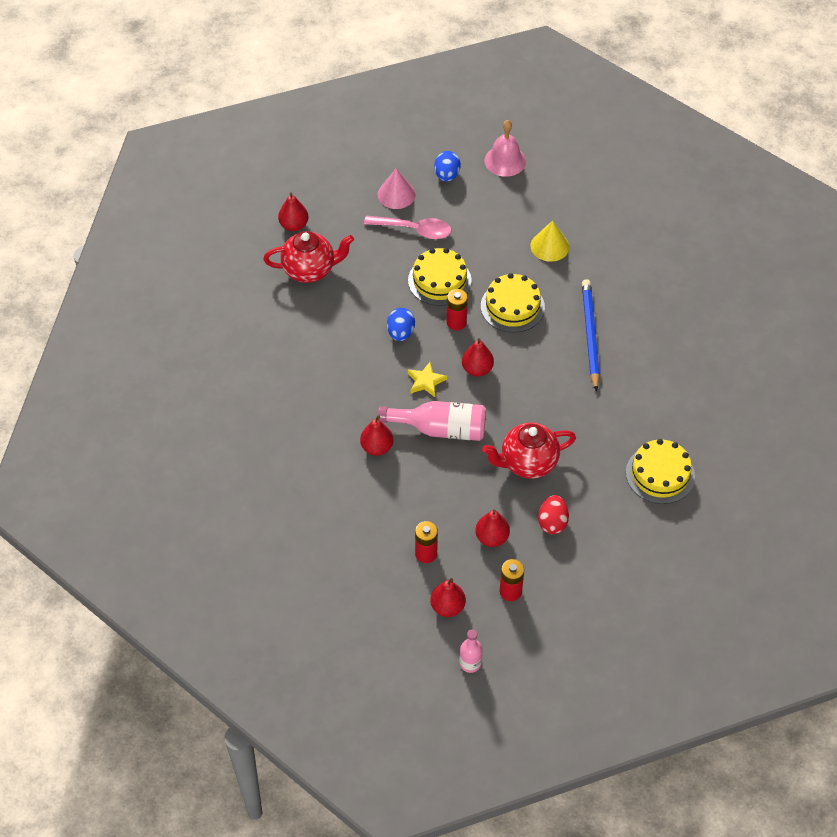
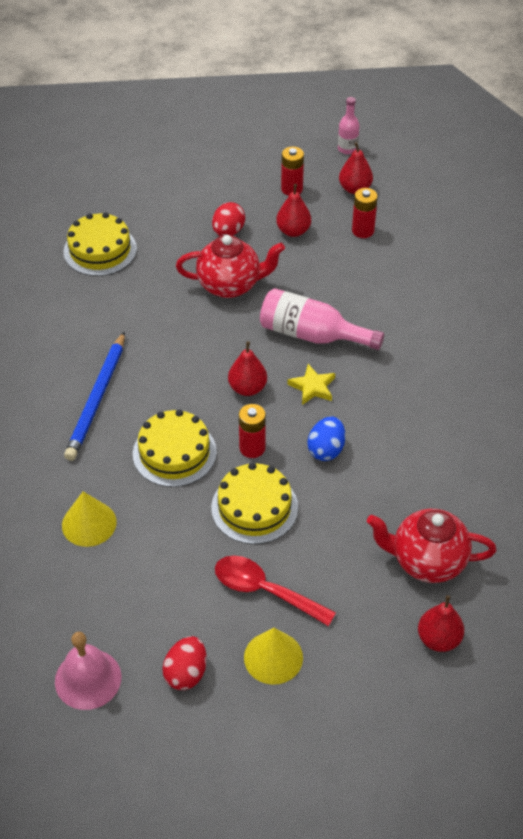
camera: 165 degrees left, 5 degrees down
(377, 447) = (388, 331): red pear -> none
(396, 194) = (273, 657): pink cone -> yellow cone
(414, 230) = (264, 590): pink spoon -> red spoon
(447, 175) = (186, 673): blue egg -> red egg

